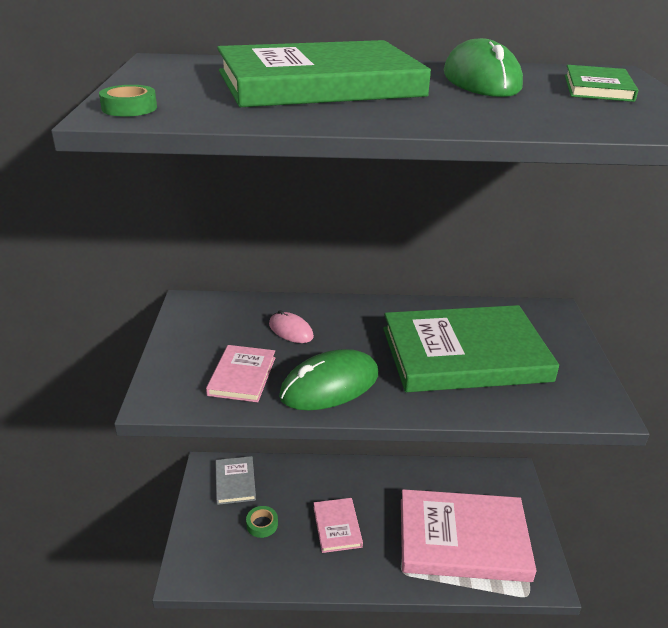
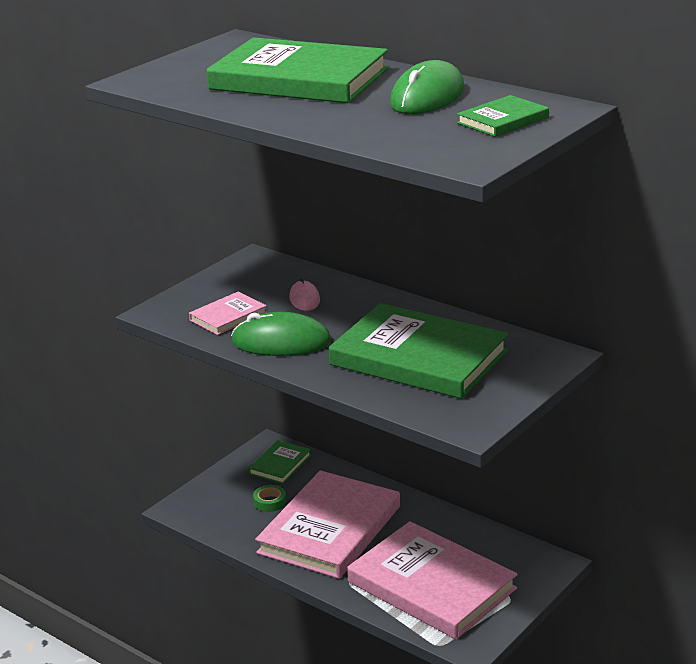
camera: 40 degrees right, 5 degrees down
(129, 108) = (146, 78): green tape -> none
(235, 482) = (280, 464): grey book -> green book
(337, 526) = (330, 529): pink book -> pink book, size x2.17

